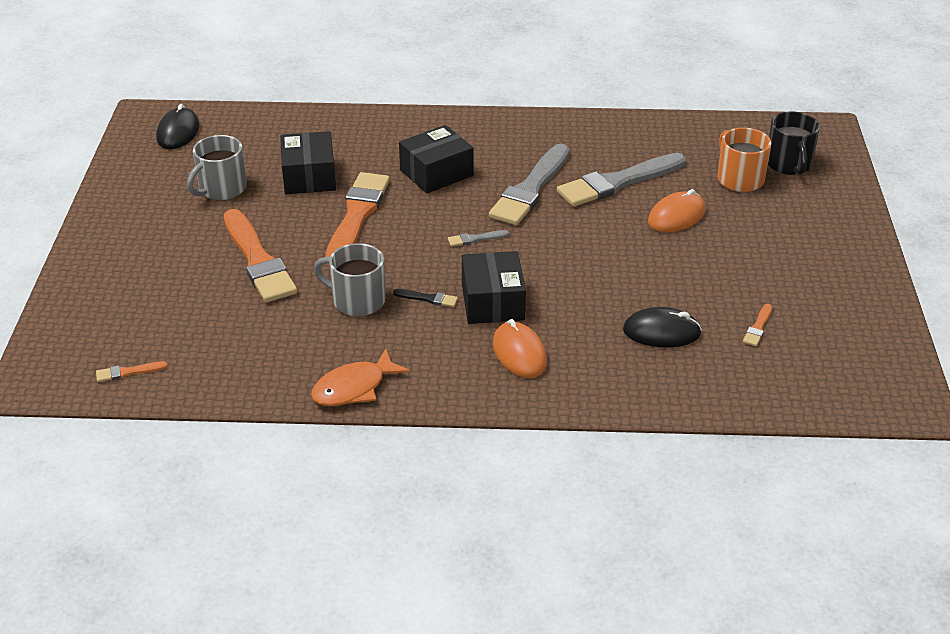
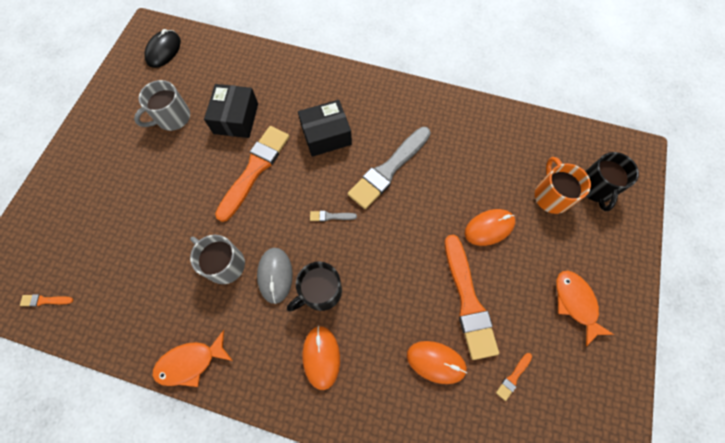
camera: 15 degrees right, 30 degrees up
(258, 260) = (171, 201): orange brush -> orange brush (468, 300)
(428, 298) = (275, 275): black brush -> grey mouse
(492, 302) = (320, 292): black box -> black mug
(618, 182) = (456, 177): grey brush -> none
(661, 332) = (436, 362): black mouse -> orange mouse
(804, 258) = (575, 303): none -> orange fish

